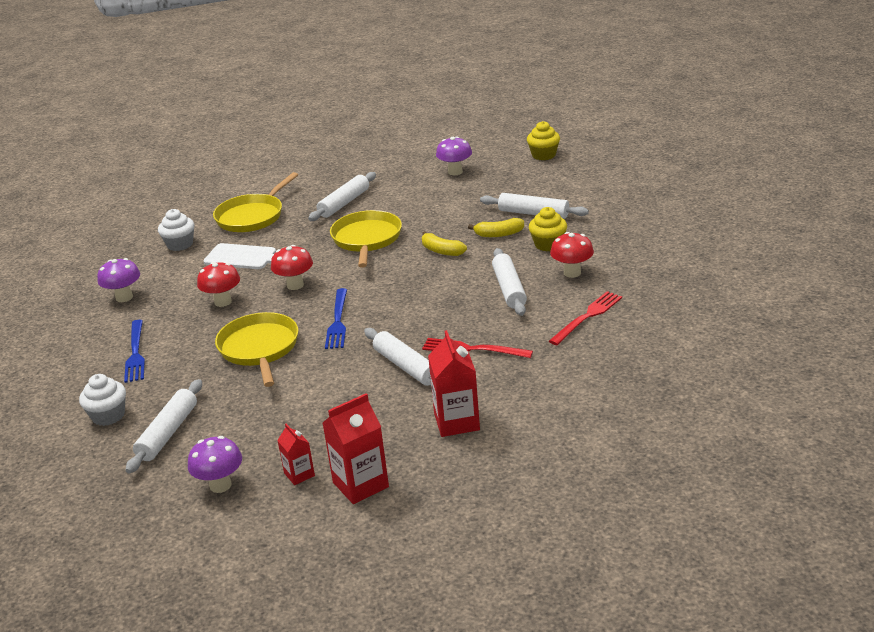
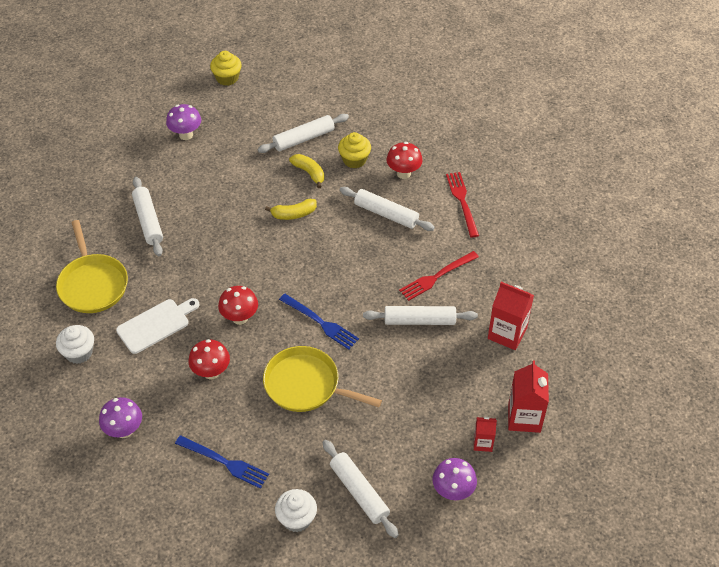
camera: 55 degrees left, 20 degrees up
(366, 239) = (223, 241): yellow pan -> none
(499, 234) = (309, 173): yellow banana -> yellow banana turned 75 degrees counterclockwise

